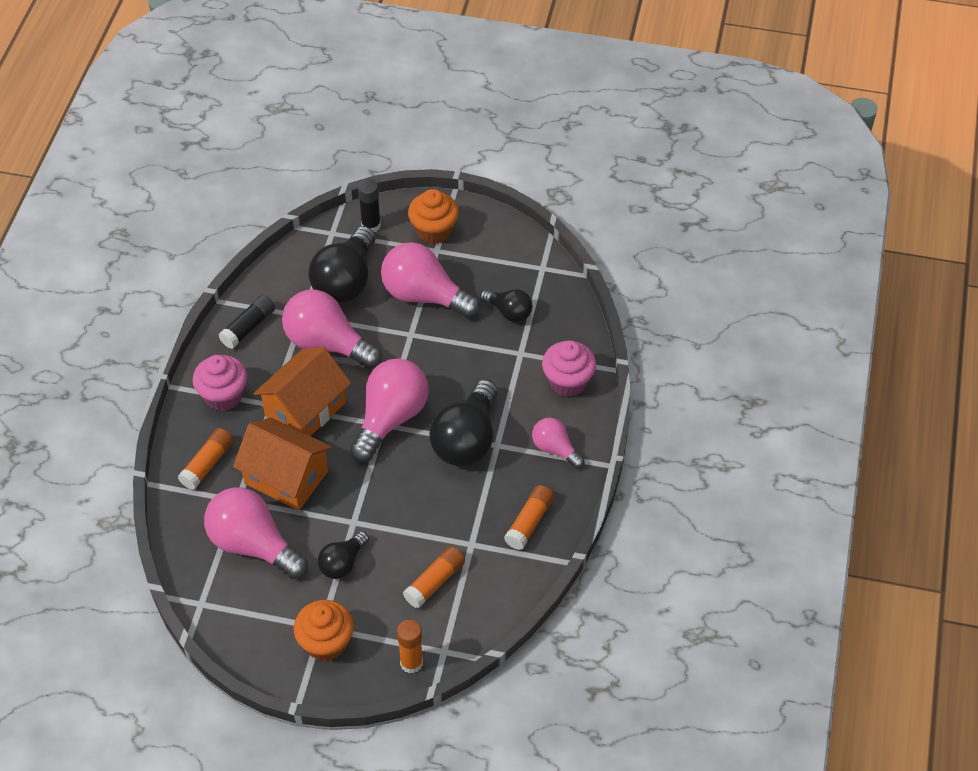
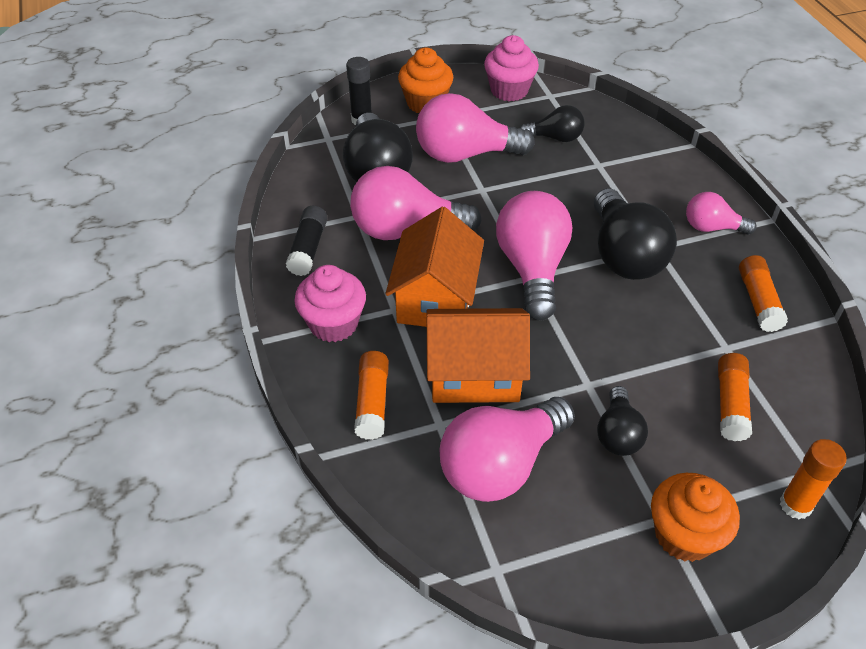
camera: 30 degrees left, 5 degrees down
(253, 545) = (501, 465): pink light bulb -> pink light bulb turned 45 degrees counterclockwise
(568, 381) = (663, 169): pink cupcake -> pink cupcake (509, 90)

